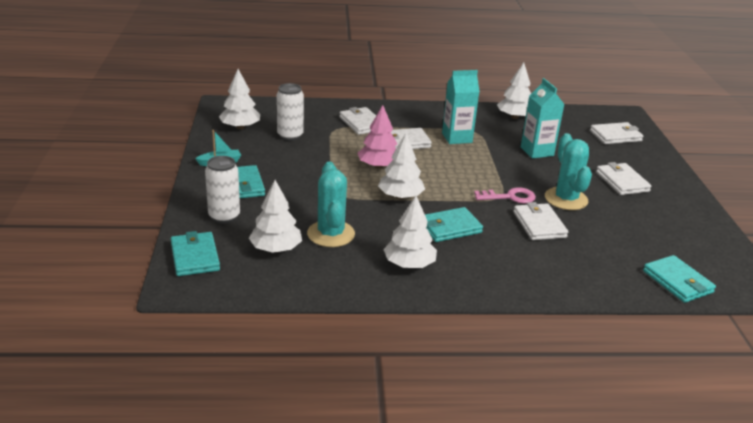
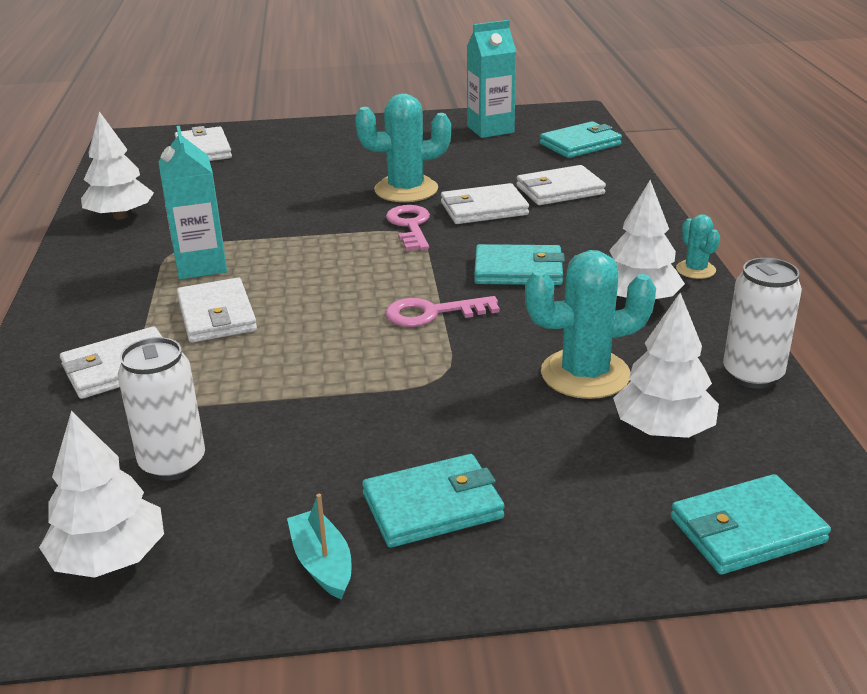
camera: 90 degrees left, 0 degrees up
(224, 216) = (576, 514): white can -> white can (752, 375)
(378, 166) = (320, 339): pink tree -> none
(400, 196) = (432, 313): white tree -> pink key
(449, 227) = (518, 270): turquoise wallet -> turquoise wallet turned 60 degrees counterclockwise
(449, 295) = (695, 270): none -> turquoise cactus
(537, 151) = (255, 203): turquoise carton -> turquoise carton (490, 129)
(622, 181) = (347, 155): white wallet -> white wallet (559, 190)

